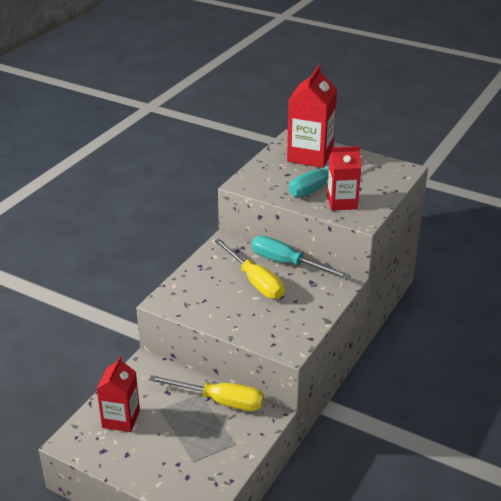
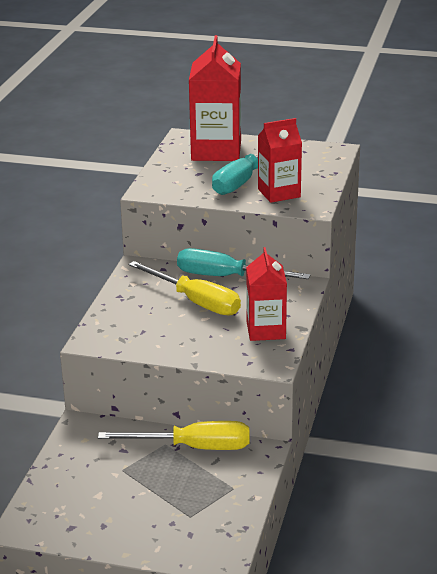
camera: 15 degrees left, 5 degrees down
(121, 419) = (78, 489): red carton -> red carton (266, 330)

